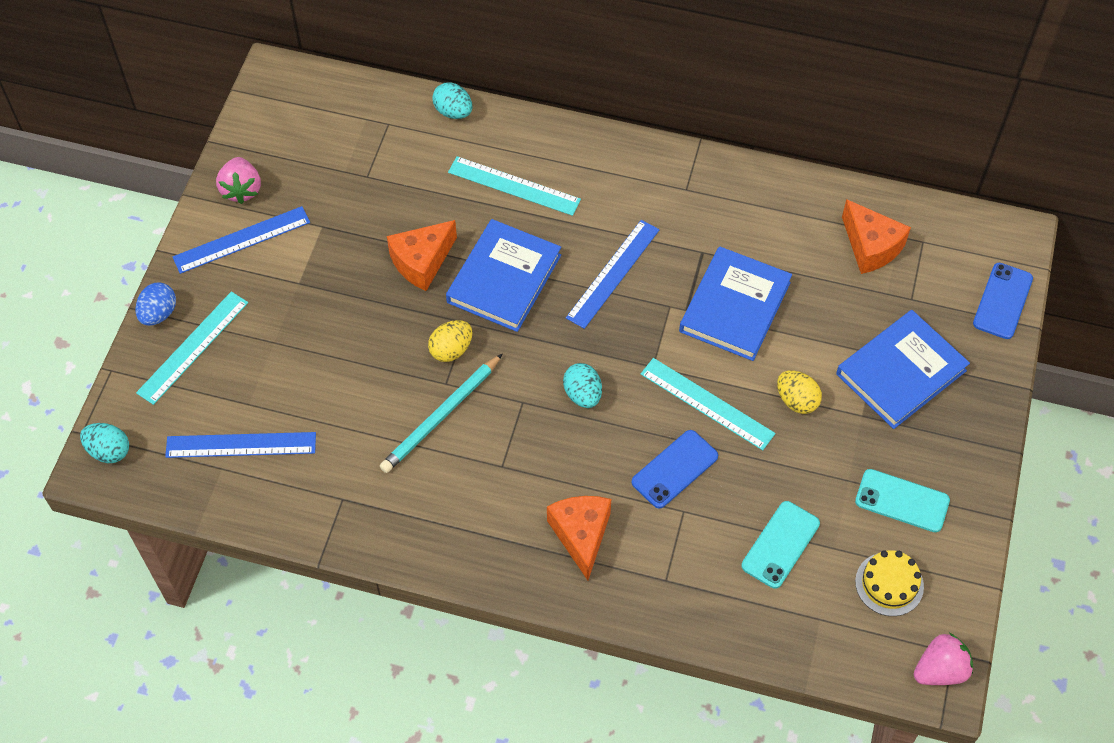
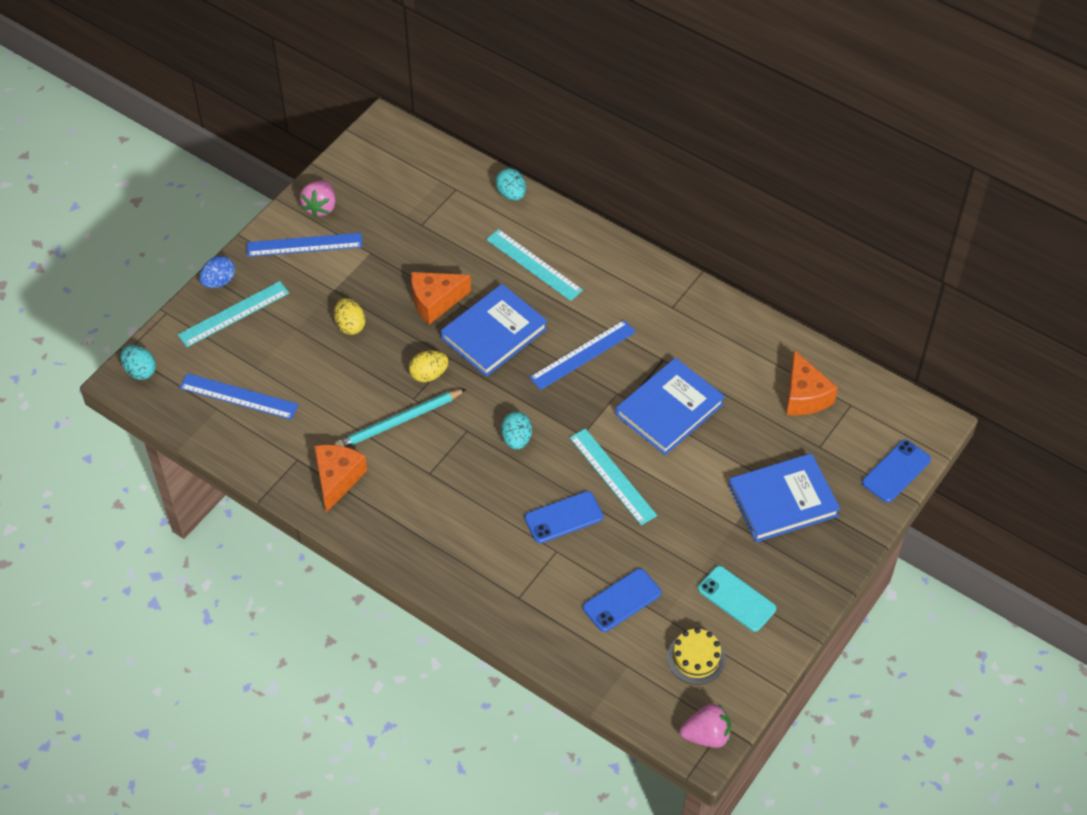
camera: 20 degrees right, 5 degrees down
(581, 535) = (467, 543): orange cheese -> orange cheese (337, 479)
(780, 544) = (622, 600): turquoise phone -> blue phone
(796, 400) = (686, 496): yellow egg -> yellow egg (350, 325)

